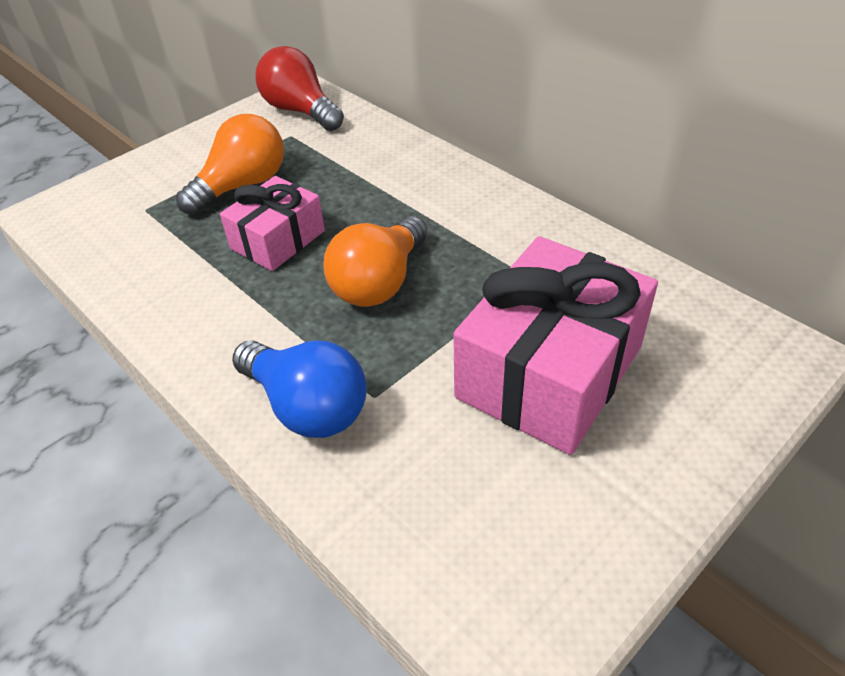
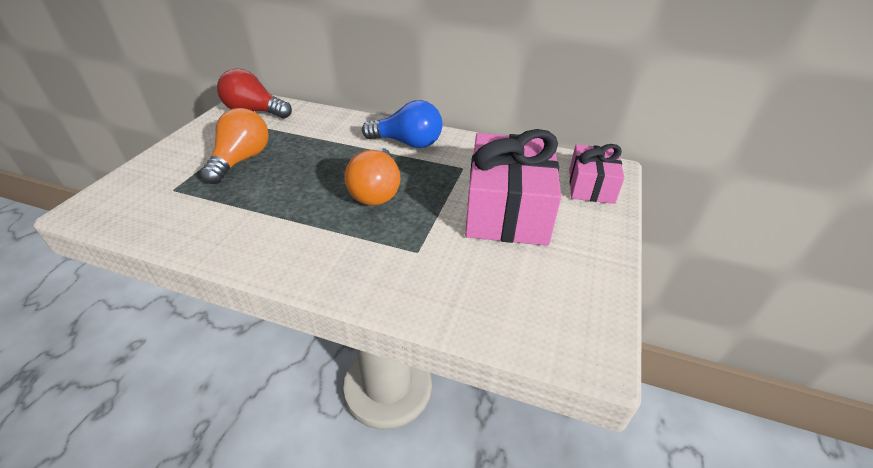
camera: 30 degrees left, 5 degrees down
(278, 240) = (290, 184): pink gift -> pink gift (591, 186)
(307, 406) = (379, 270): blue light bulb -> blue light bulb (408, 143)

